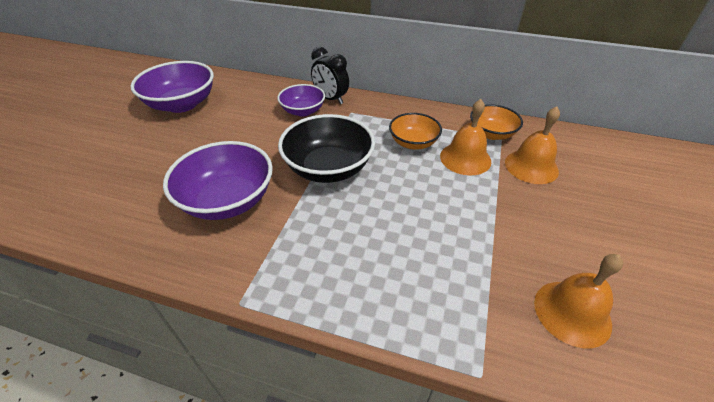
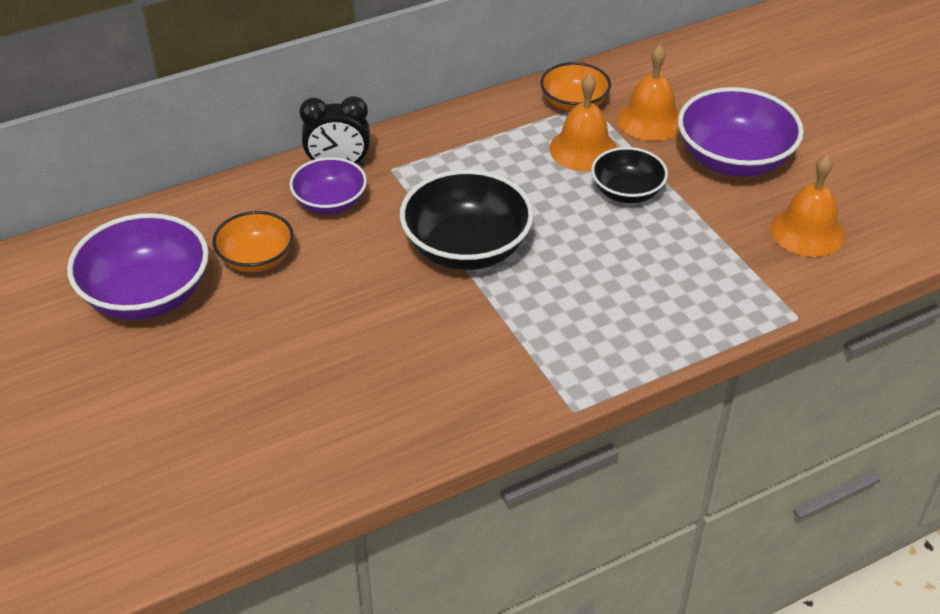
camera: 45 degrees left, 0 degrees up
(228, 200) = (417, 349): purple bowl -> purple bowl (733, 160)
(413, 143) = (511, 164): orange bowl -> orange bowl (256, 259)
(461, 196) = (627, 192): none -> black bowl

